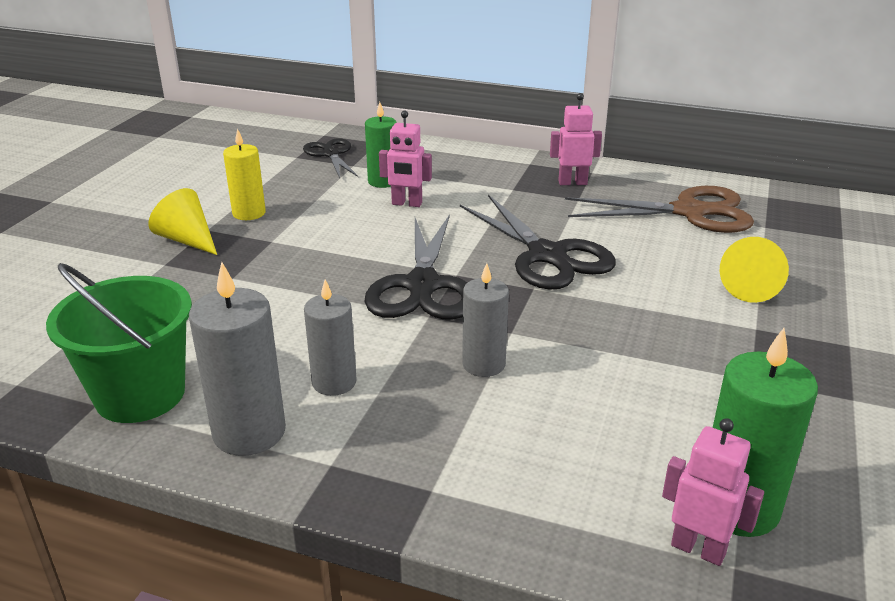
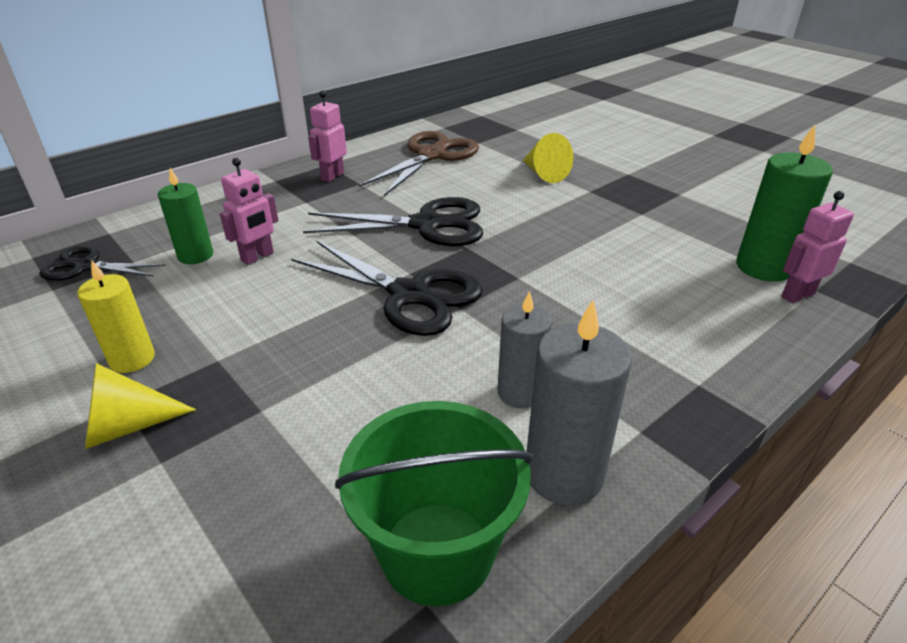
camera: 60 degrees left, 5 degrees up
(483, 364) = (552, 304): grey candle -> none

